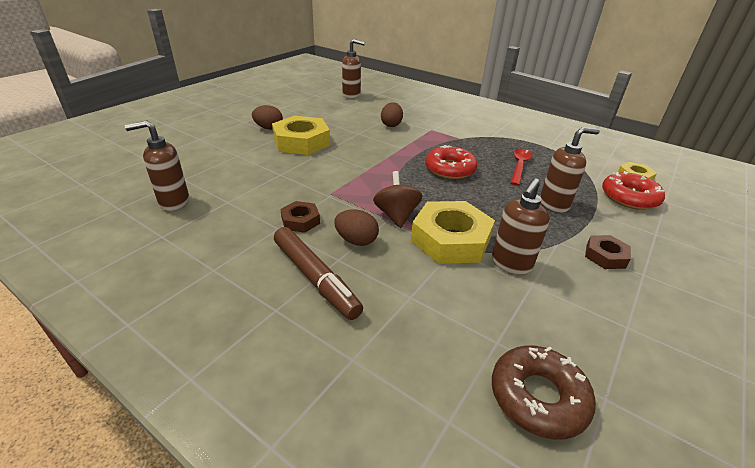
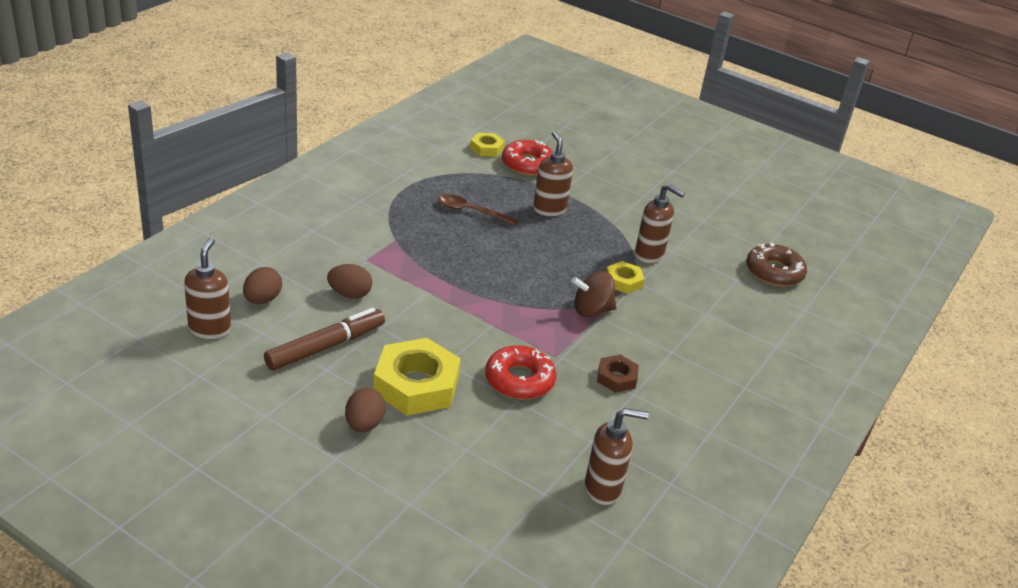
camera: 95 degrees left, 0 degrees up
(173, 202) = (603, 489): brown soap dispenser -> brown soap dispenser turned 75 degrees counterclockwise
(315, 278) = (700, 365): brown marker -> brown marker (325, 347)
(356, 240) = (640, 339): brown egg -> brown egg (262, 299)
(450, 169) = (484, 261): red donut -> red donut (519, 380)
(450, 239) = (623, 281): yellow nut -> yellow nut, size x0.51
(519, 166) = (471, 211): red spoon -> brown spoon
(605, 256) = (625, 206): brown nut -> none

